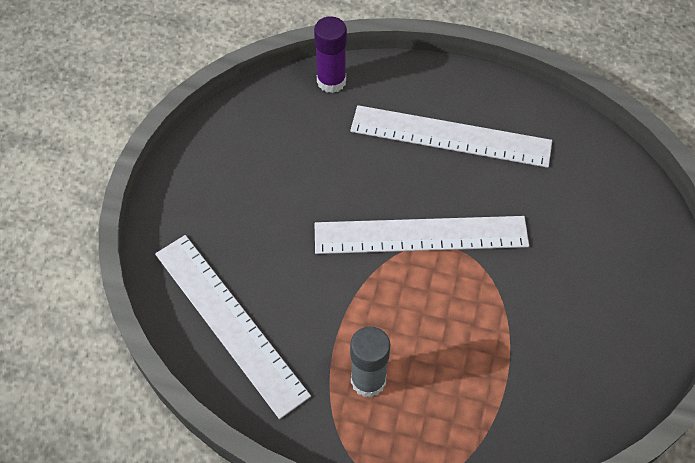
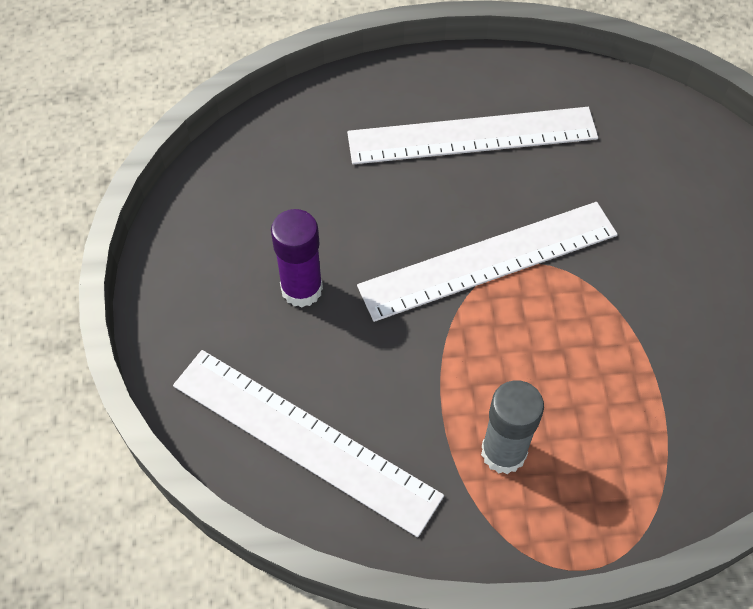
camera: 20 degrees left, 0 degrees up
(331, 81) = (303, 112): purple glue stick -> purple glue stick (302, 289)

